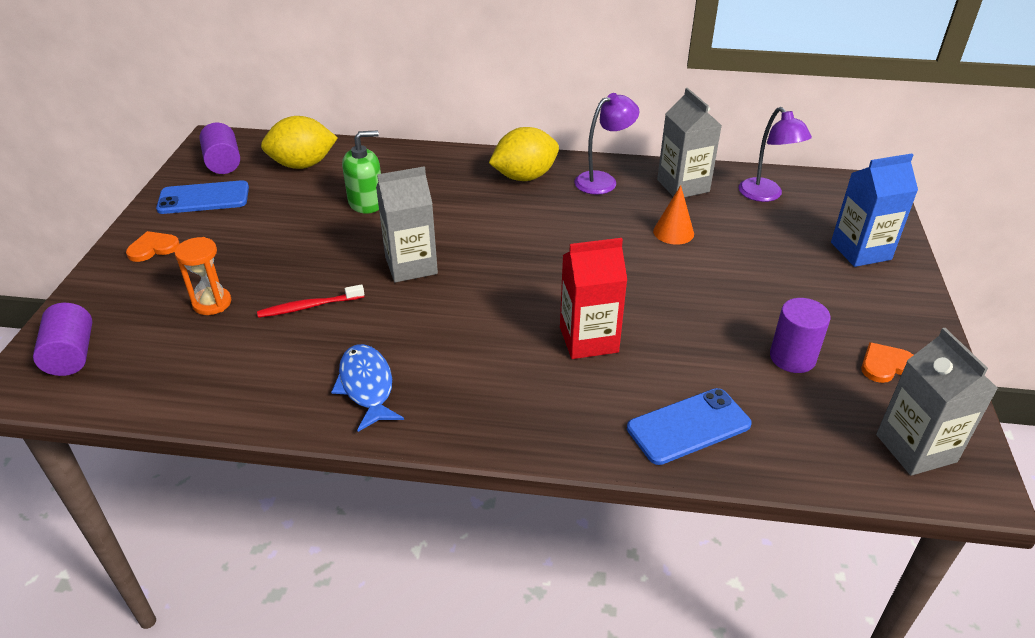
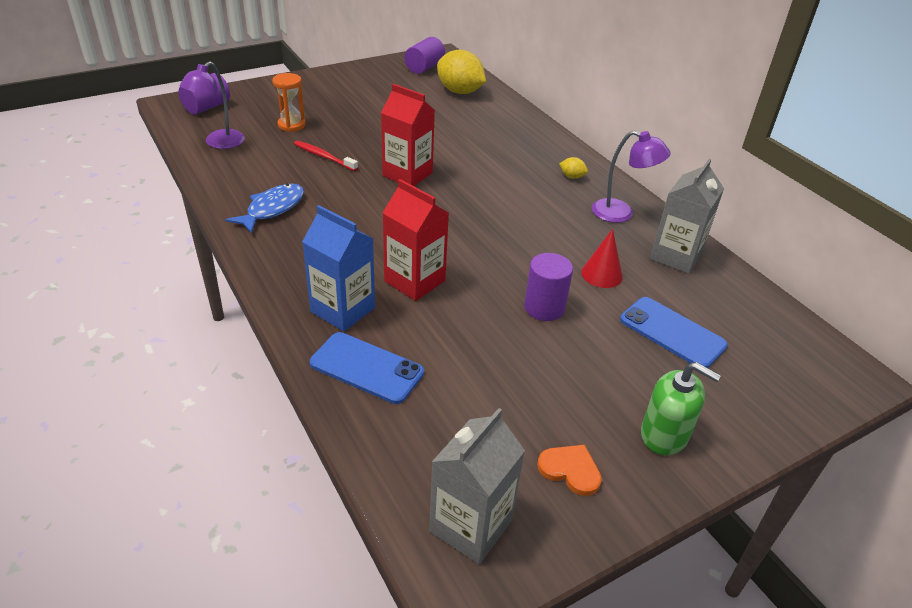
camera: 50 degrees right, 0 degrees up
(153, 248) = (318, 86): orange heart -> none
(204, 198) = (382, 78): blue phone -> blue phone (672, 332)
(366, 202) = (451, 130): green soap dispenser -> green soap dispenser (664, 434)
(411, 265) = (407, 174): grey carton -> red carton
(524, 177) = (572, 177): yellow lemon -> yellow lemon, size x0.43
(673, 232) = (601, 274): orange cone -> red cone
(765, 195) = (733, 308): purple lamp -> purple lamp (219, 143)
(792, 357) = (513, 402): purple cylinder -> purple cylinder (544, 307)
(860, 251) = (731, 400): blue carton -> blue carton (342, 310)

